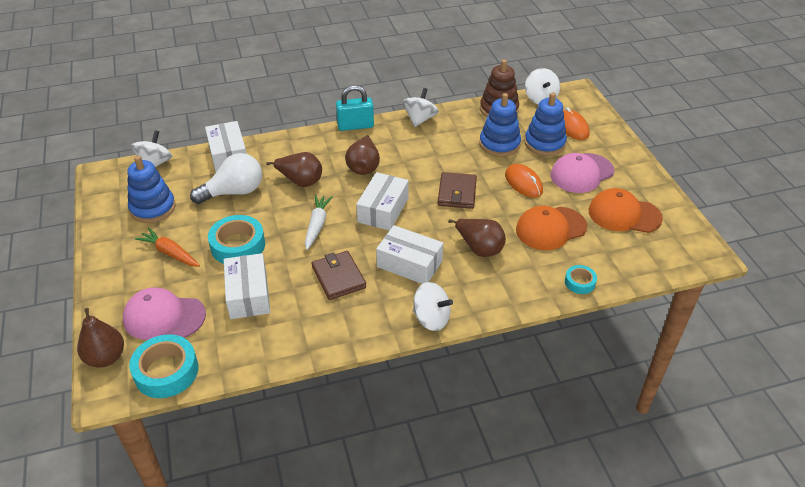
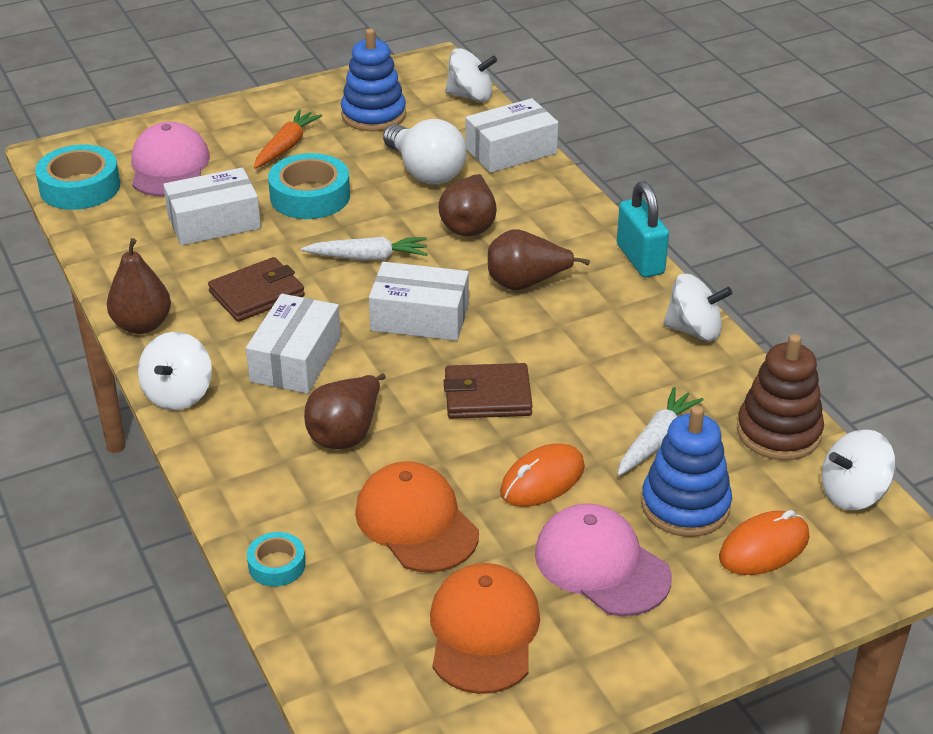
camera: 80 degrees right, 5 degrees down
(106, 358) = (102, 142): brown pear -> brown pear (142, 325)
(499, 144) = (656, 440): blue stacking toy -> white carrot

